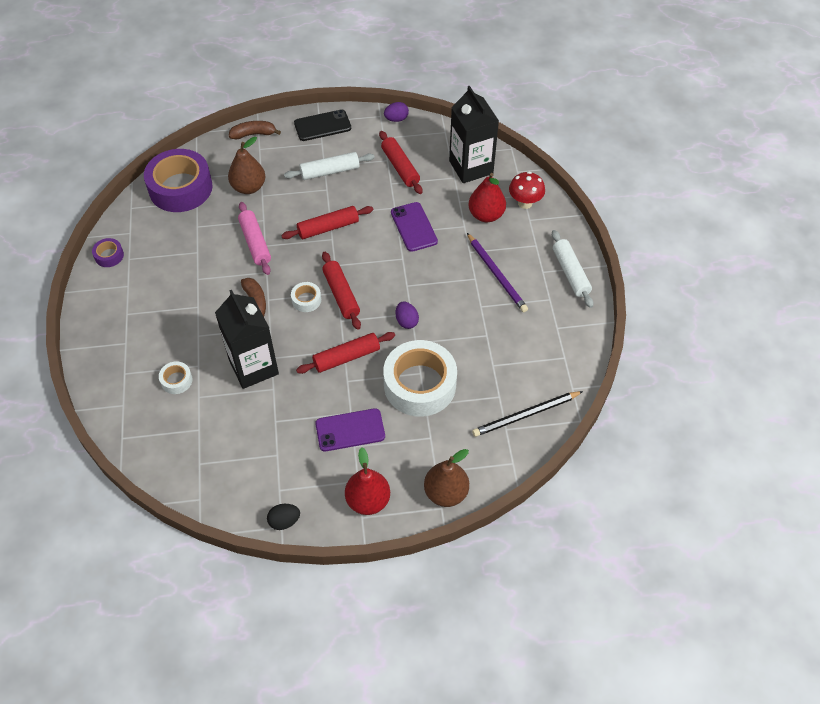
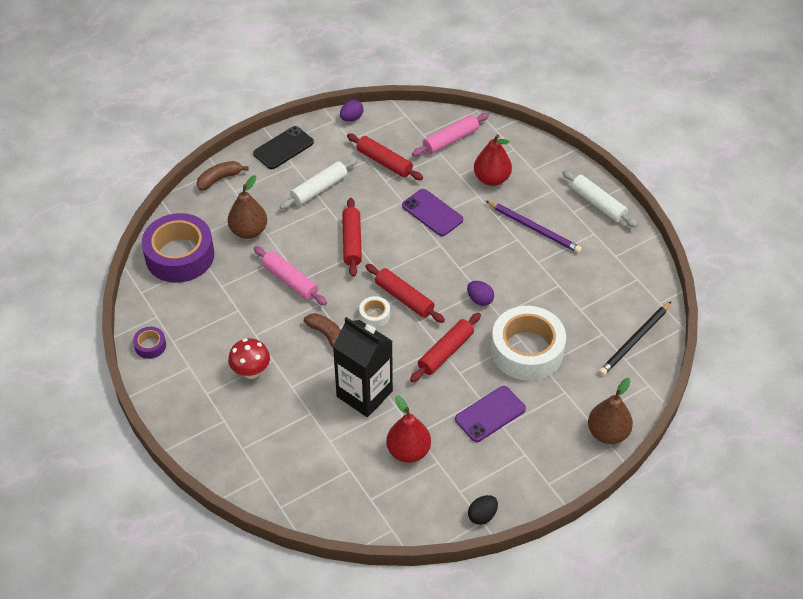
camera: 25 degrees left, 5 degrees down
(176, 380) = (298, 434): white tape -> none
(328, 228) = (352, 242): red rolling pin -> red rolling pin turned 45 degrees counterclockwise
(368, 500) = (545, 467): red pear -> red pear (408, 451)
(471, 167) = (450, 140): black carton -> pink rolling pin
(525, 203) = (520, 156): red mushroom -> red mushroom (251, 372)

